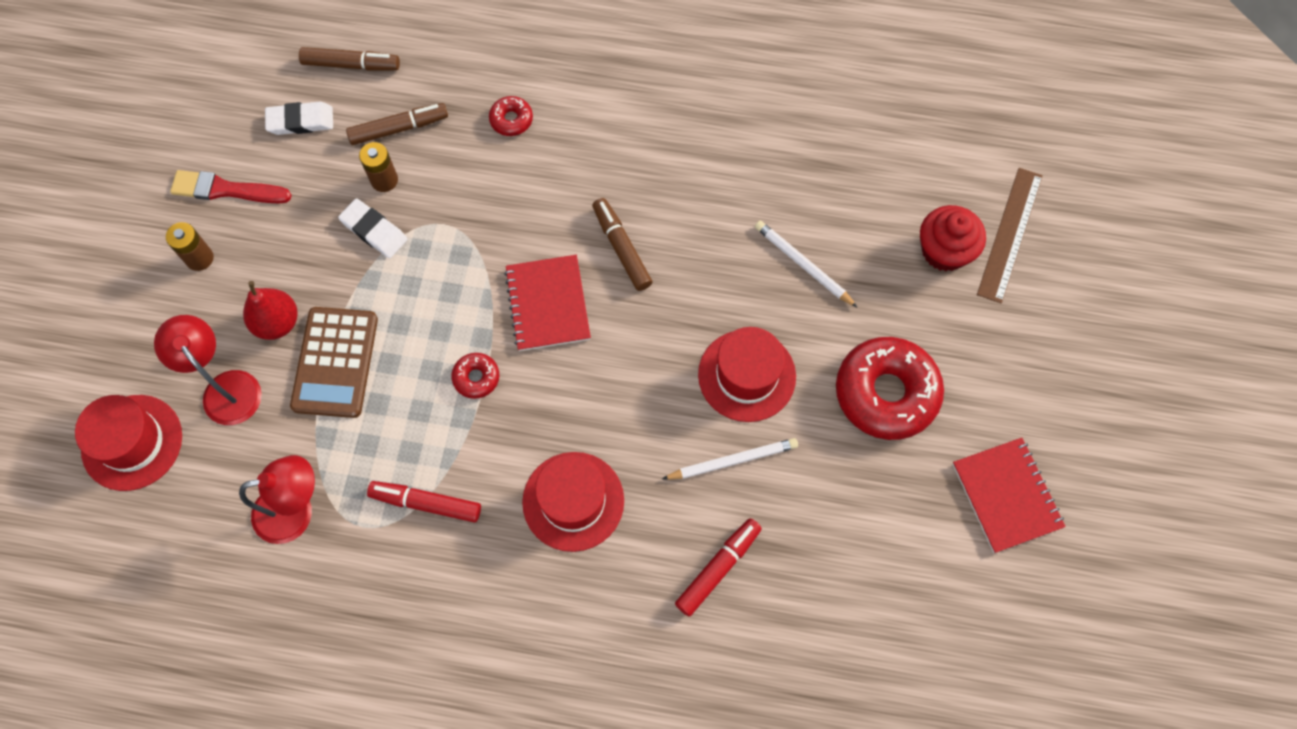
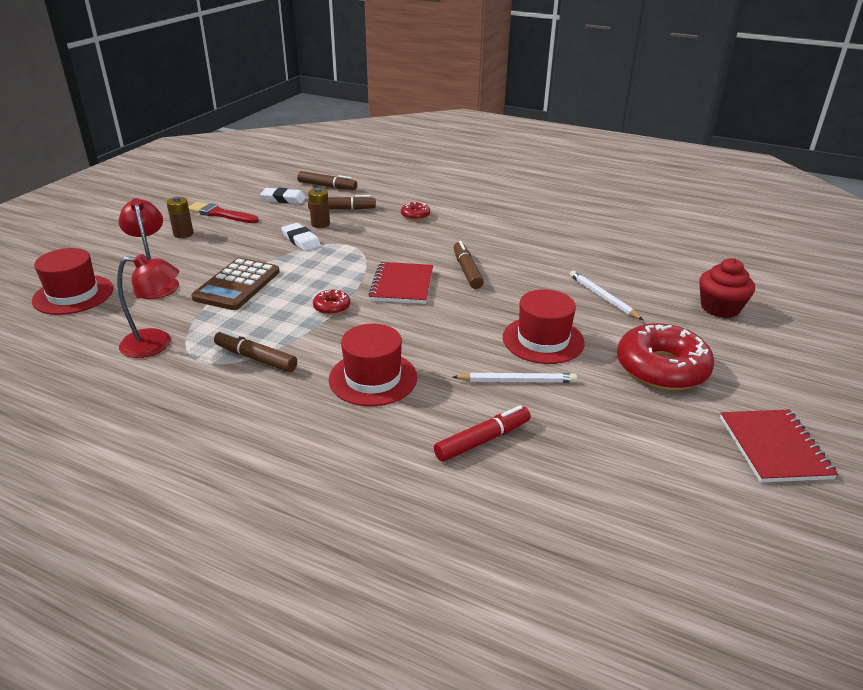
camera: 15 degrees right, 35 degrees down
(277, 323) = (211, 264): red pear -> none
(426, 503) = (255, 358): red marker -> brown marker
(1010, 234) = (776, 309): brown ruler -> none

